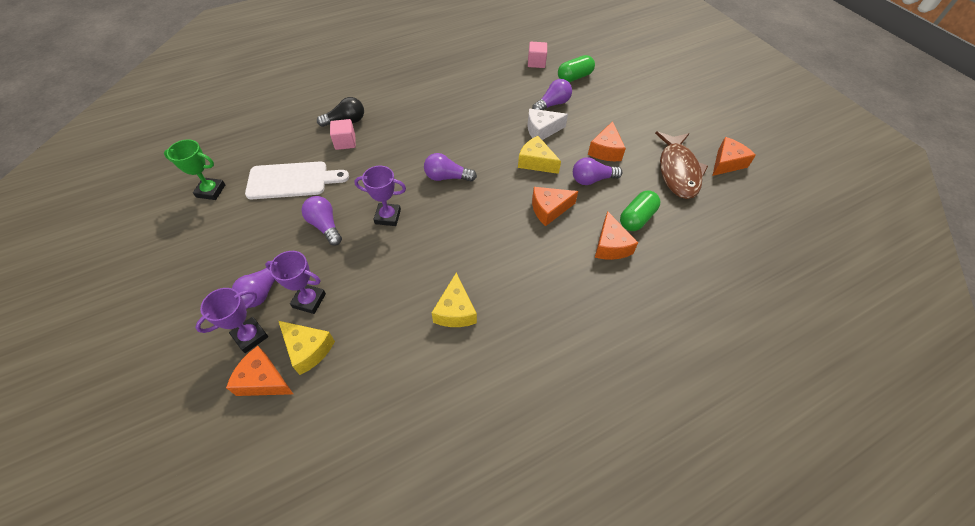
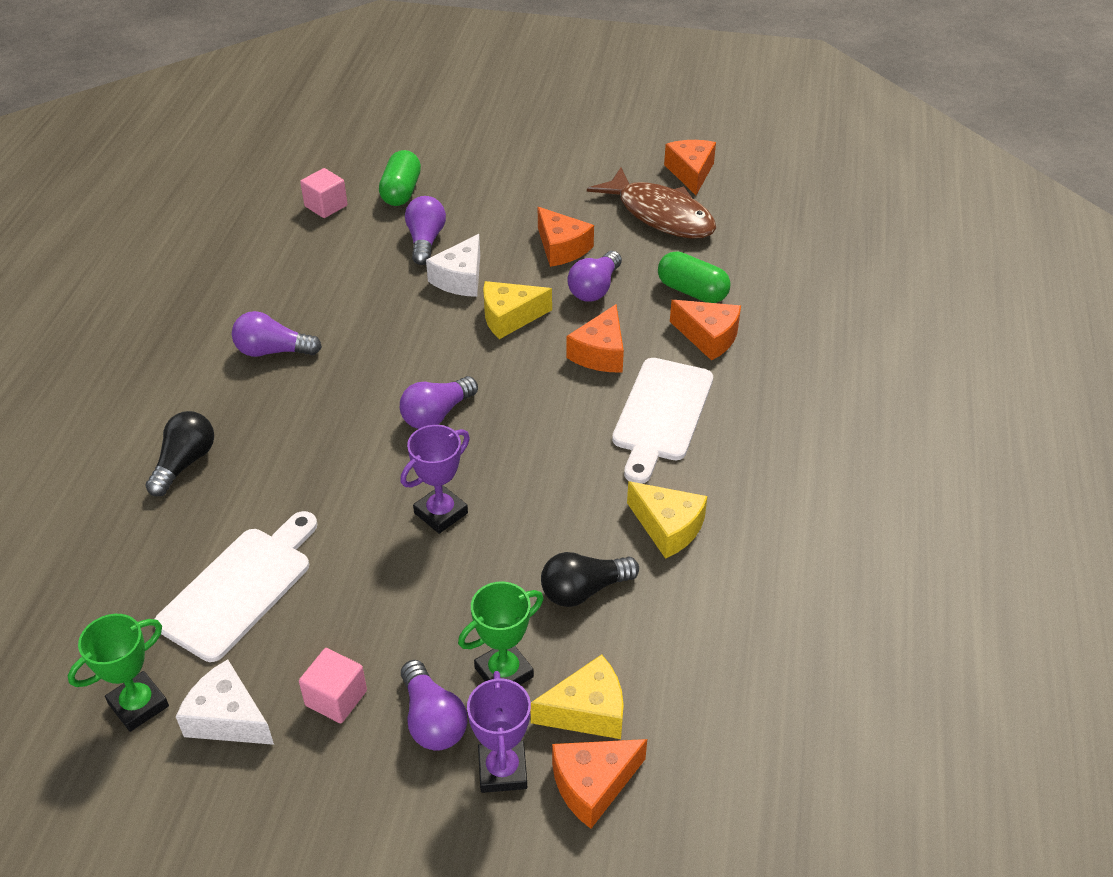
camera: 50 degrees left, 10 degrees down
(221, 221) = (228, 718): none -> white cheese
(309, 300) = (504, 672): purple trophy -> green trophy
(325, 226) = (381, 591): purple light bulb -> purple light bulb (273, 351)
(345, 142) = (232, 486): pink cube -> pink cube (336, 698)
(384, 300) = (583, 590): none -> black light bulb
(532, 260) = (661, 414): none -> white cutting board
(636, 218) = (692, 291): green capsule -> green capsule turned 45 degrees counterclockwise

